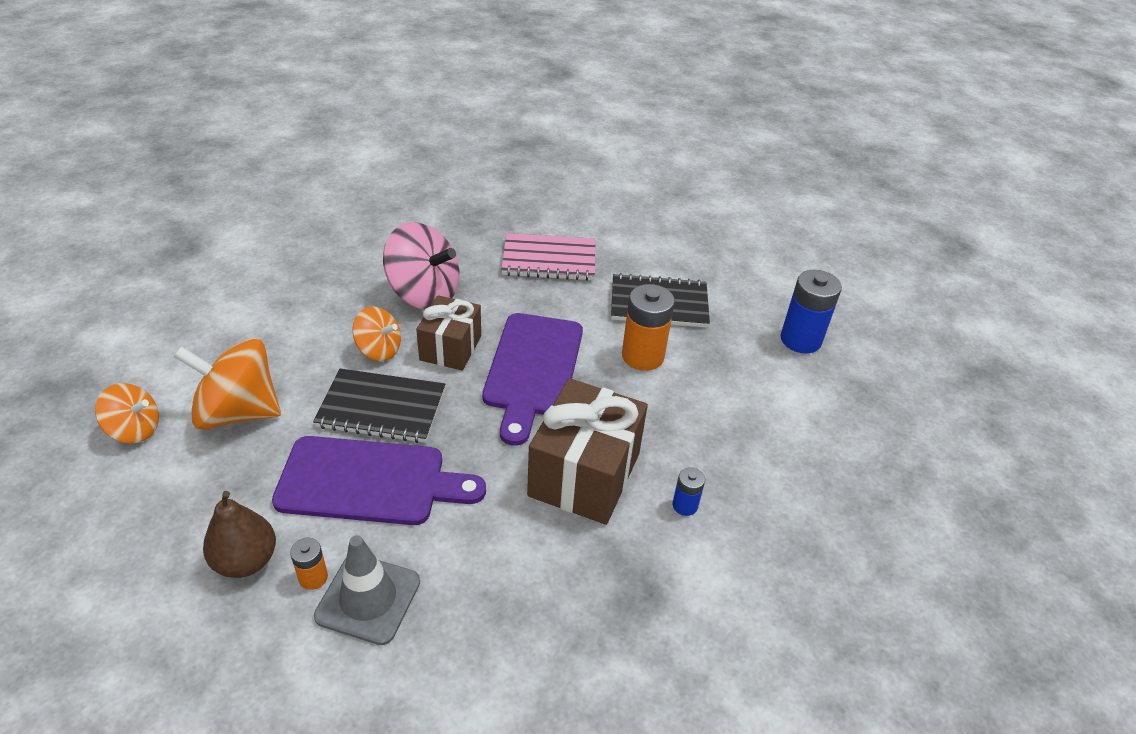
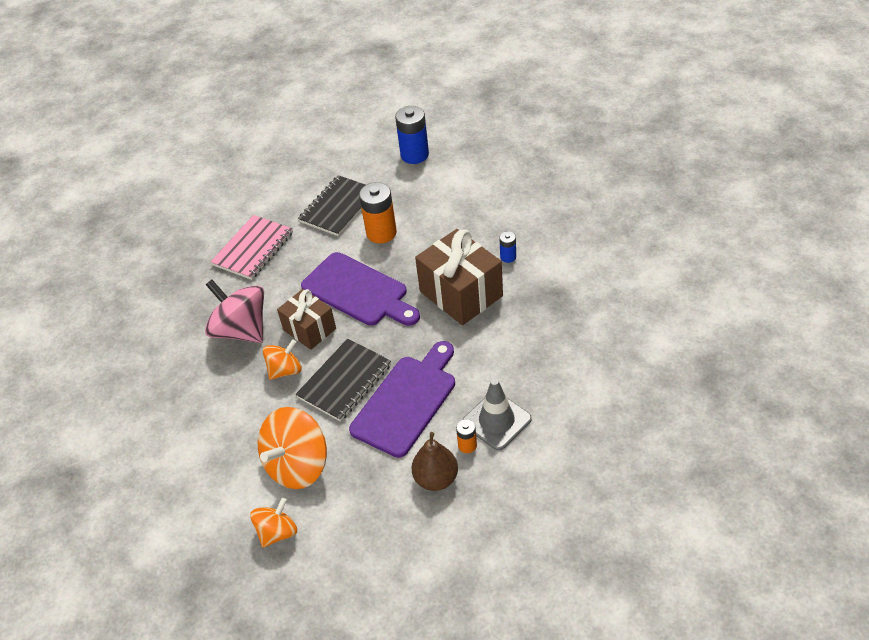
camera: 55 degrees left, 5 degrees up
(424, 294) = (241, 330): pink spinning top -> pink spinning top turned 105 degrees counterclockwise

